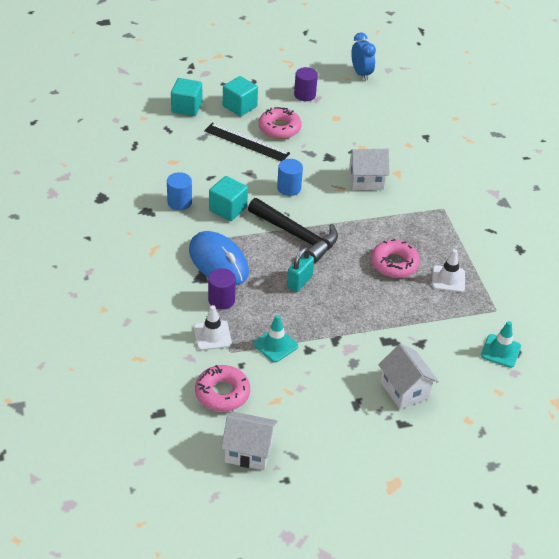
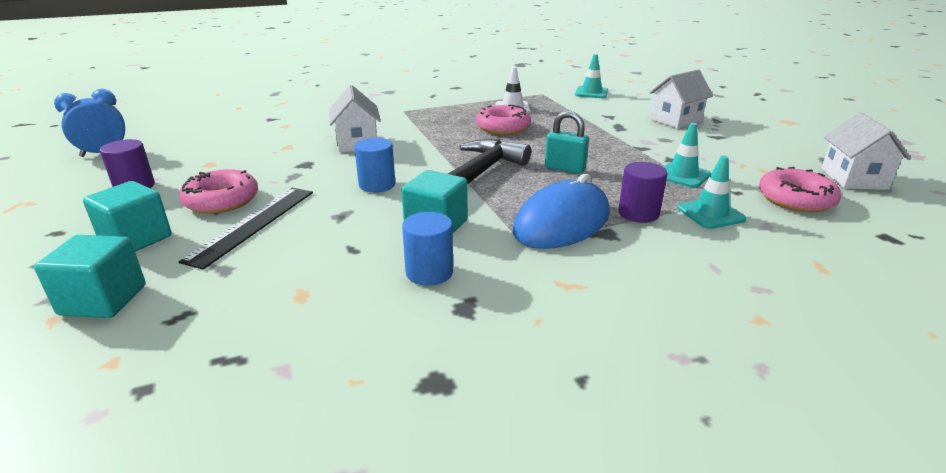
camera: 95 degrees left, 15 degrees down
(212, 335) = (710, 214): white traffic cone -> turquoise traffic cone

